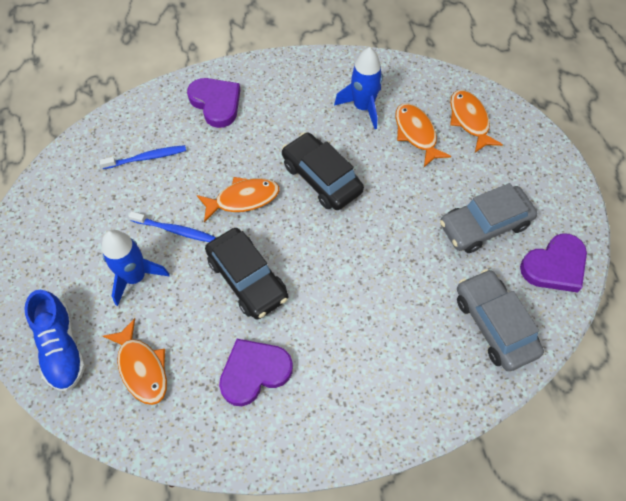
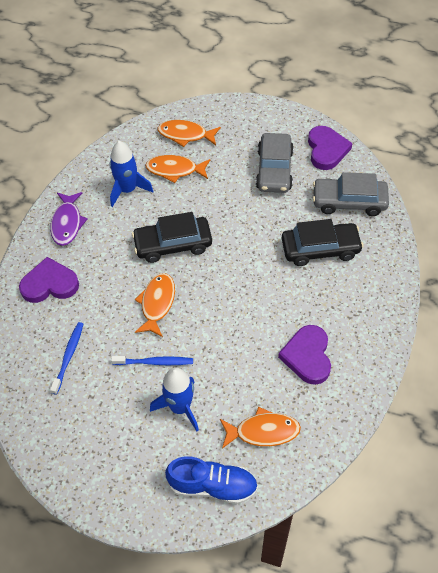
camera: 60 degrees left, 5 degrees down
(175, 230) = (155, 362): blue toothbrush -> blue toothbrush turned 45 degrees clockwise
(247, 279) = (229, 329): black car -> black car (320, 249)
(291, 81) = (67, 223): none -> purple fish

